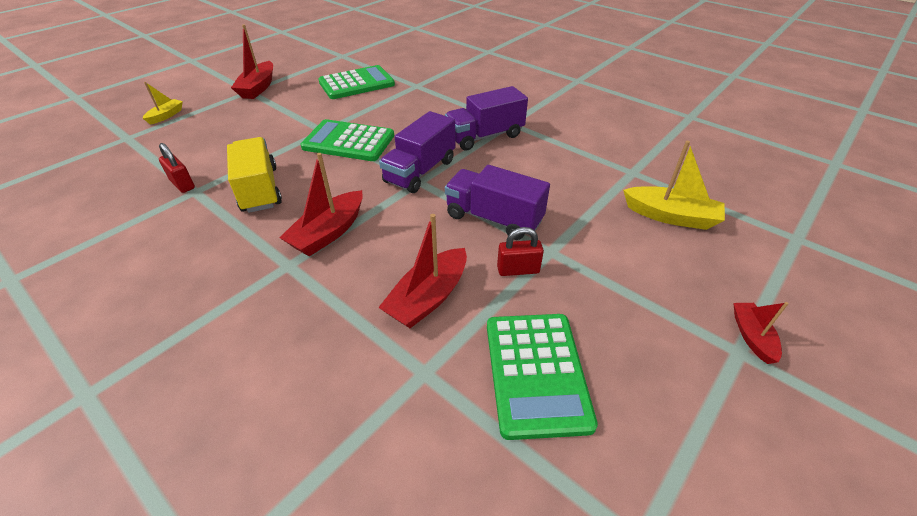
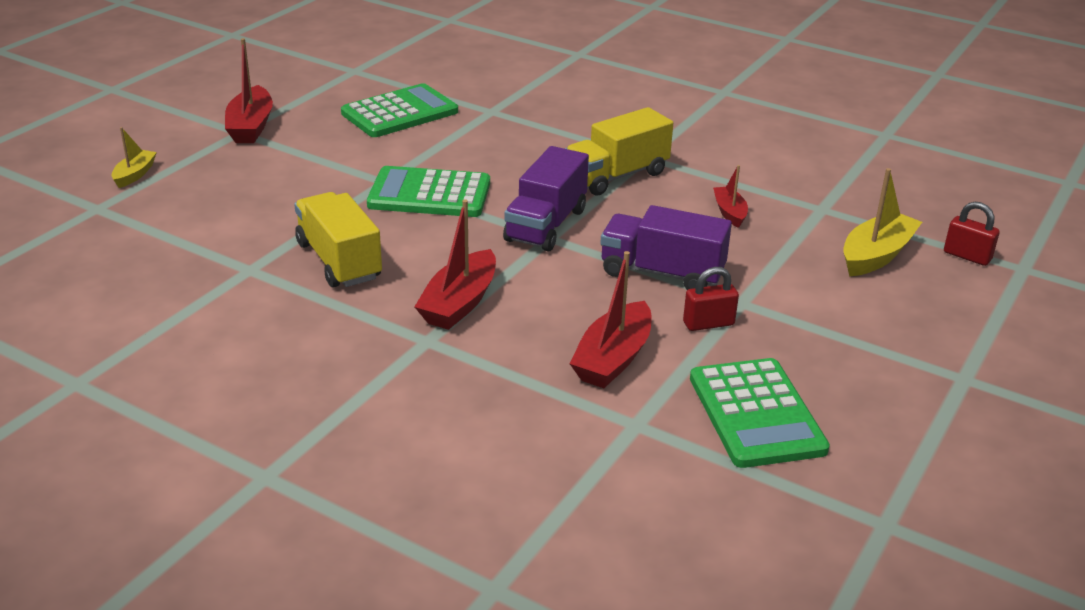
camera: 10 degrees left, 10 degrees down
(182, 184) = (226, 262): red padlock -> red padlock (967, 256)
(485, 136) = (616, 176): purple truck -> yellow truck
(671, 216) = (876, 255): yellow boat -> yellow boat turned 60 degrees counterclockwise
(752, 336) = (976, 364): red boat -> red boat (729, 212)

